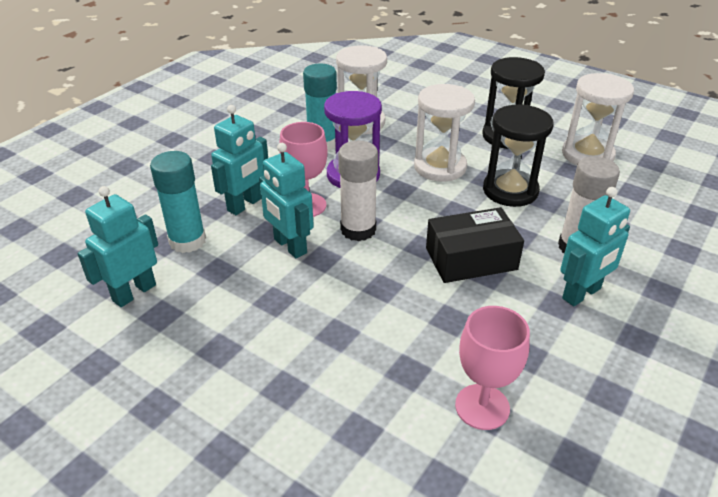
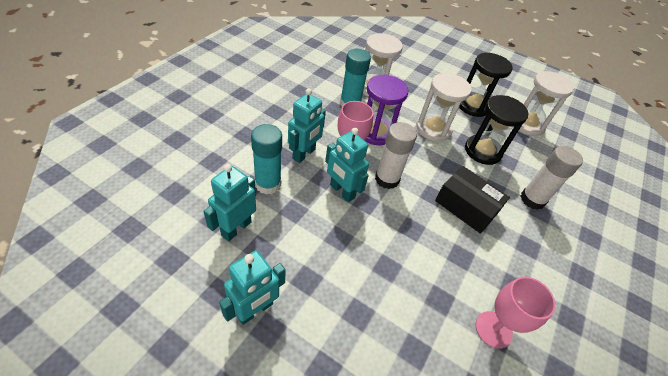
camera: 10 degrees left, 10 degrees up
(471, 259) = (466, 206): black box -> black box turned 60 degrees clockwise
(582, 294) = (541, 238): turquoise robot -> turquoise robot (255, 310)

